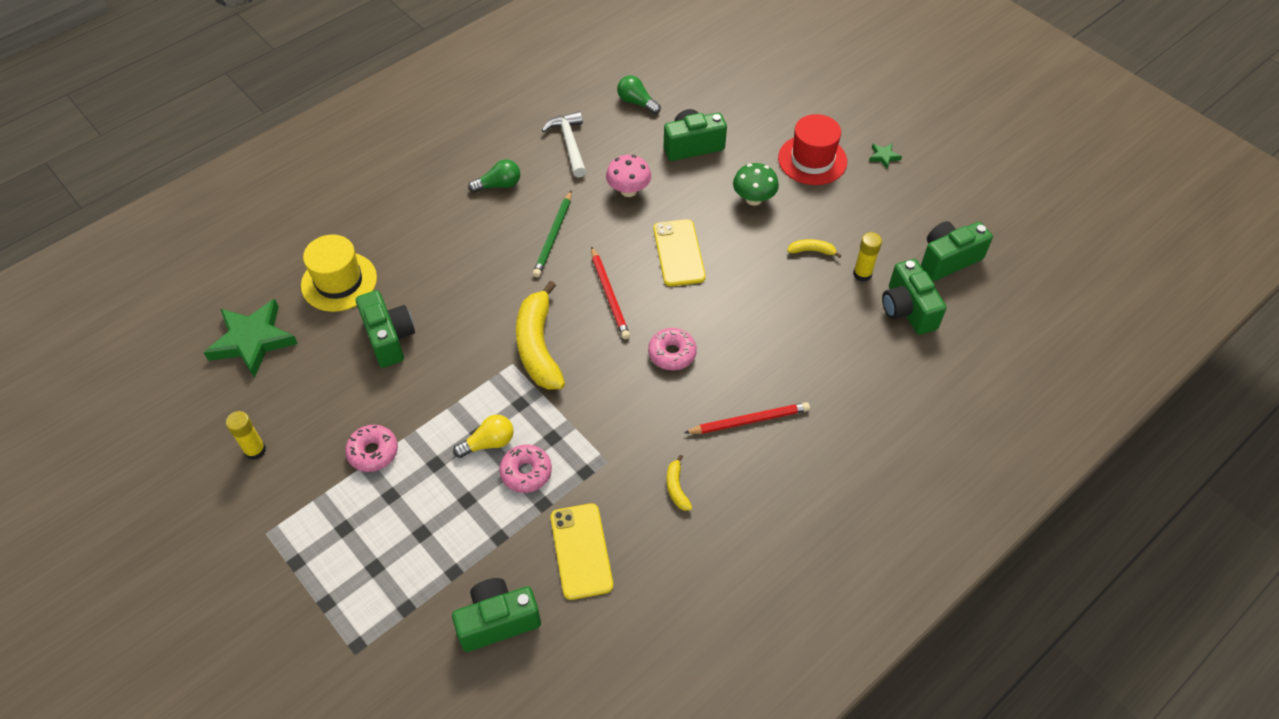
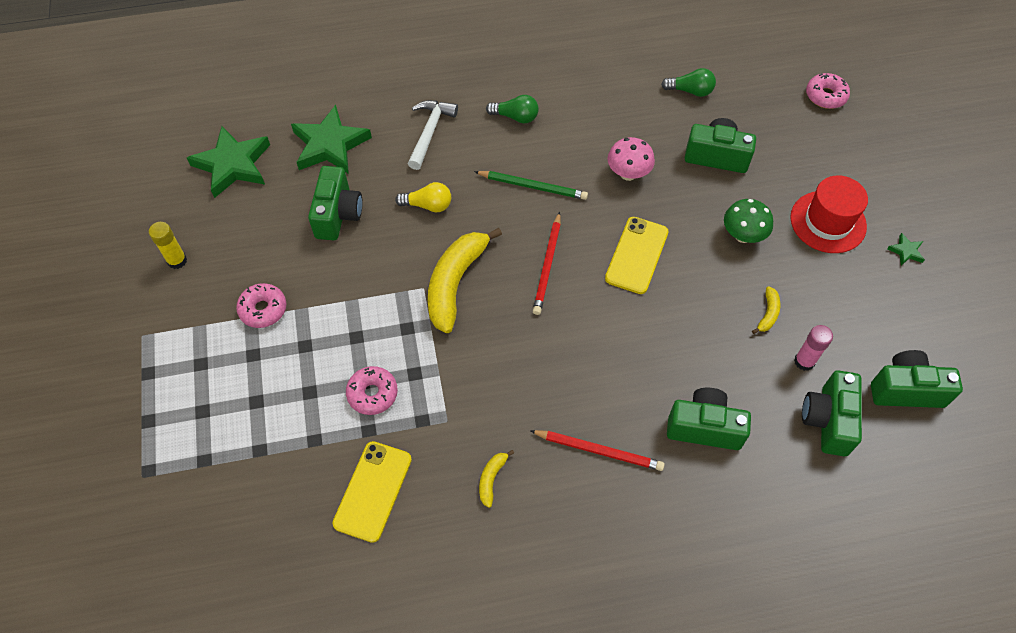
camera: 30 degrees right, 5 degrees up
(339, 281) = (330, 145): yellow hat -> green star
(488, 443) = (358, 350): yellow light bulb -> yellow light bulb (428, 205)
(498, 621) = (266, 514): green camera -> green camera (704, 427)
(553, 236) = (533, 186): green pencil -> green pencil turned 120 degrees counterclockwise
(569, 144) = (602, 105): white hammer -> white hammer (430, 132)
(636, 102) = (690, 91): green light bulb -> green light bulb turned 120 degrees clockwise
(672, 353) = (568, 349): pink donut -> pink donut (825, 96)
(812, 251) = (768, 314): yellow banana -> yellow banana turned 75 degrees clockwise
(862, 274) = (804, 361): yellow glue stick -> pink glue stick

